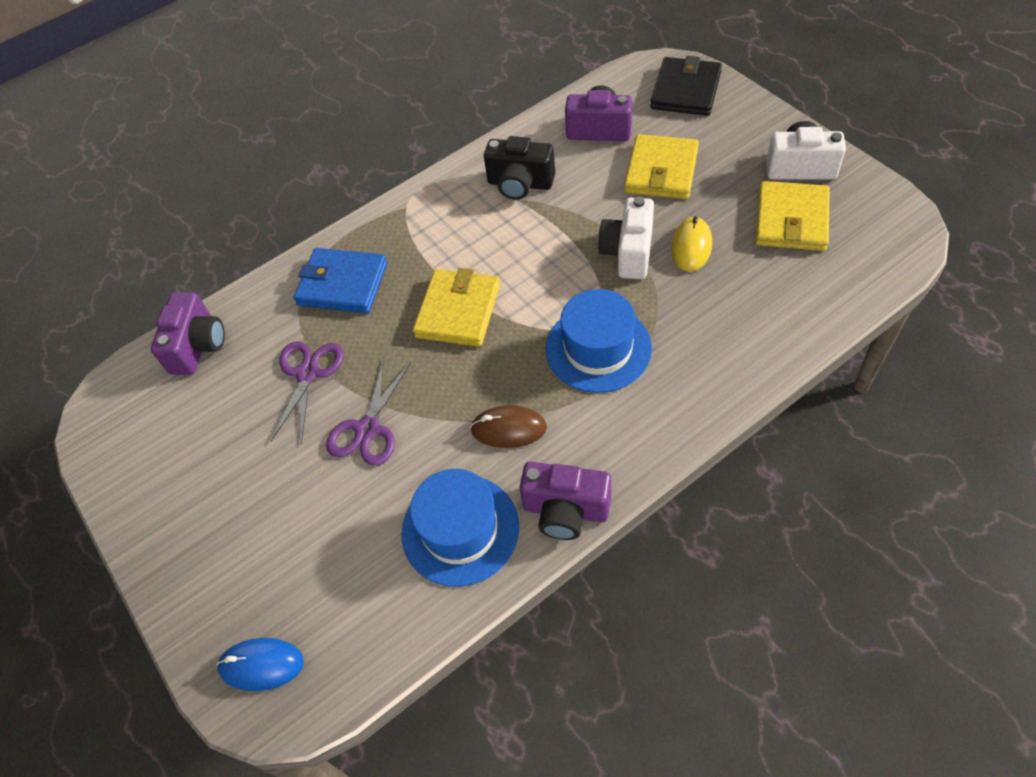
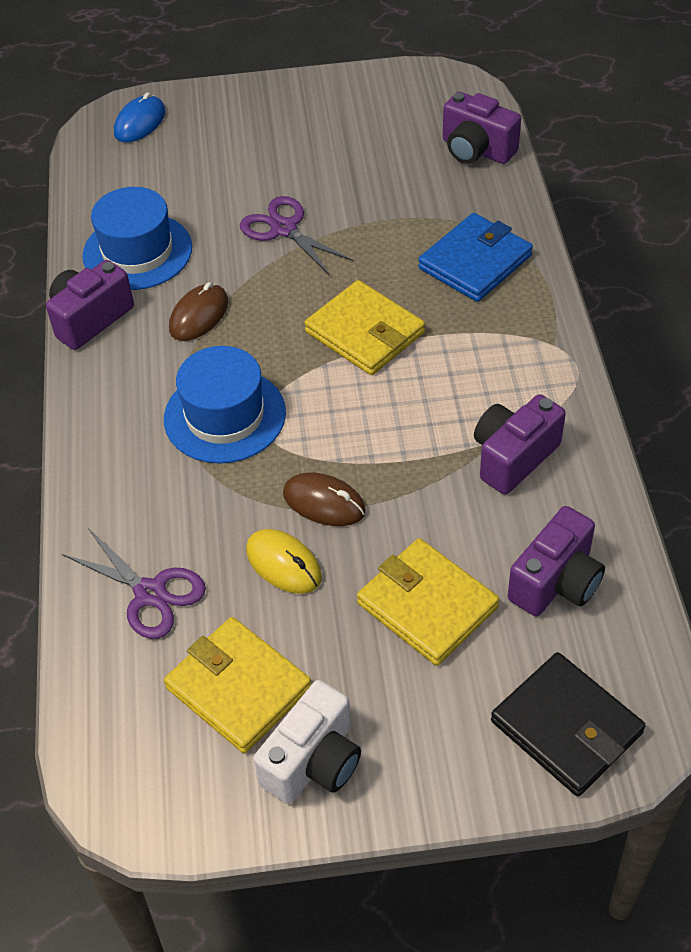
camera: 115 degrees right, 5 degrees down
(308, 373) = (380, 209): purple scissors -> purple scissors (150, 593)
(520, 184) = (513, 457): black camera -> purple camera
(628, 252) = (324, 502): white camera -> brown mouse

